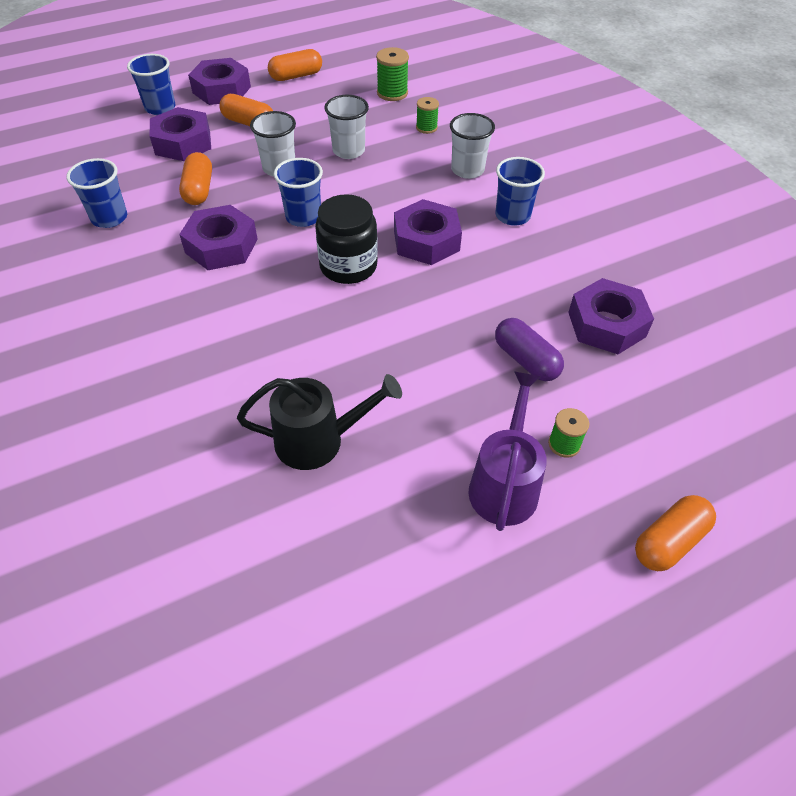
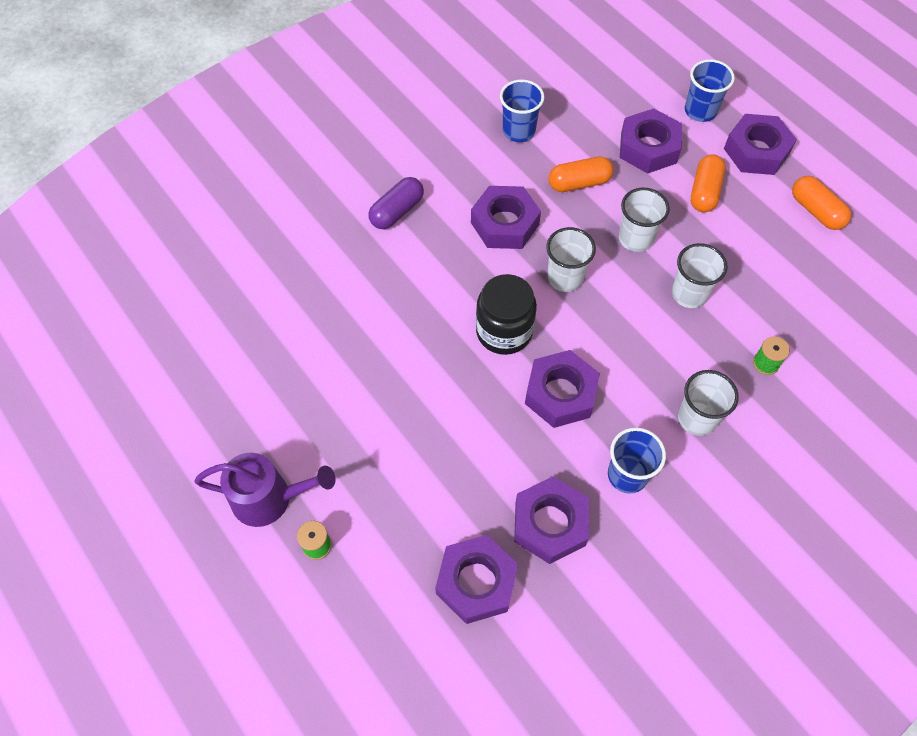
camera: 80 degrees right, 10 degrees up
(303, 217) = (565, 278): blue cup -> white cup
(318, 440) = (296, 352): black watering can -> none
(392, 93) = (824, 315): green spool -> none
(526, 360) = (412, 505): purple capsule -> purple capsule (397, 211)
(553, 268) = (550, 523): none -> purple nut
(669, 541) = (225, 637): orange capsule -> none

